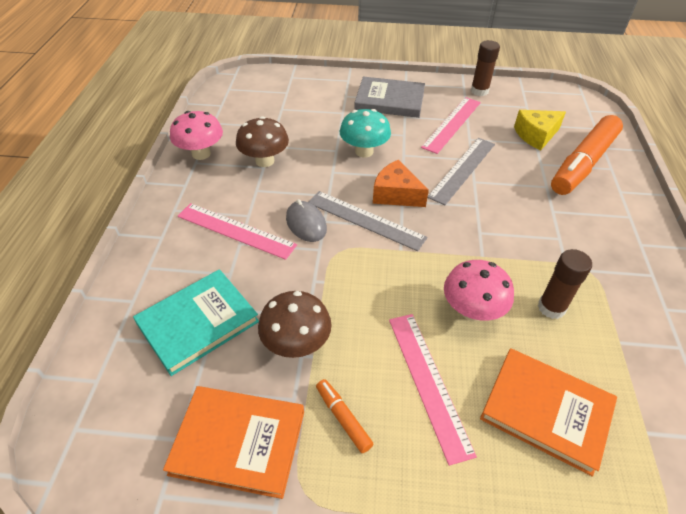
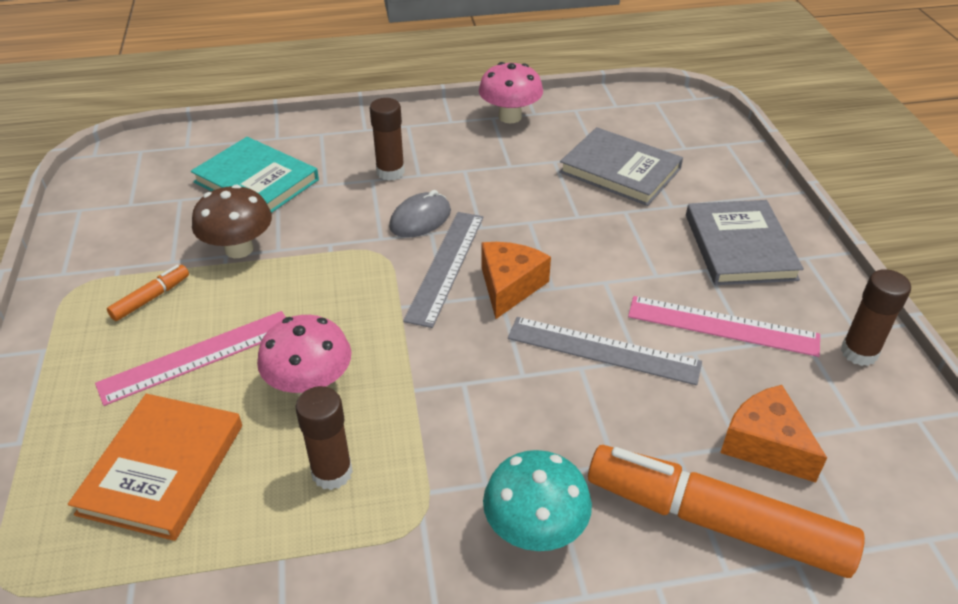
camera: 75 degrees right, 5 degrees down
(236, 230) = (390, 172): pink ruler -> brown glue stick
(238, 442) = (126, 237): orange book -> none
(264, 161) = (521, 163): brown mushroom -> none
(297, 122) = (620, 170): none -> grey book
(364, 151) = (589, 241): turquoise mushroom -> turquoise mushroom (535, 530)
(536, 135) = (765, 444): yellow cheese -> orange cheese

